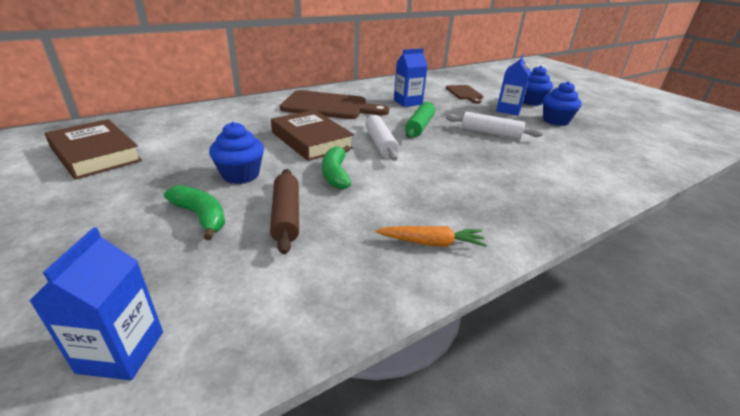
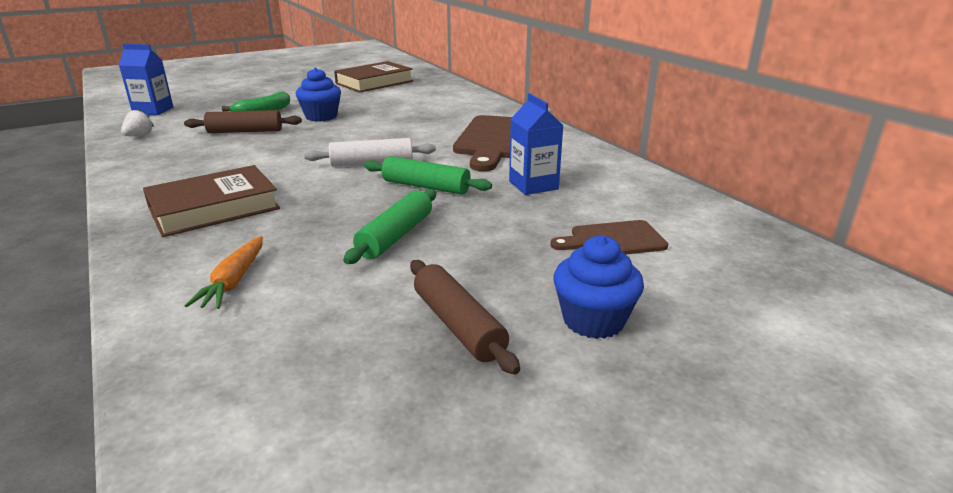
camera: 95 degrees right, 5 degrees down
(288, 313) = (139, 135): none -> white strawberry
(311, 140) = (388, 135): brown book -> brown book (214, 208)
(335, 174) = (305, 144): green banana -> none
(431, 243) = (162, 174): orange carrot -> orange carrot (234, 281)
(490, 133) = (395, 236): white rolling pin -> green rolling pin
(508, 110) = (519, 275): blue carton -> none
(555, 121) = (459, 325): blue cupcake -> brown rolling pin

